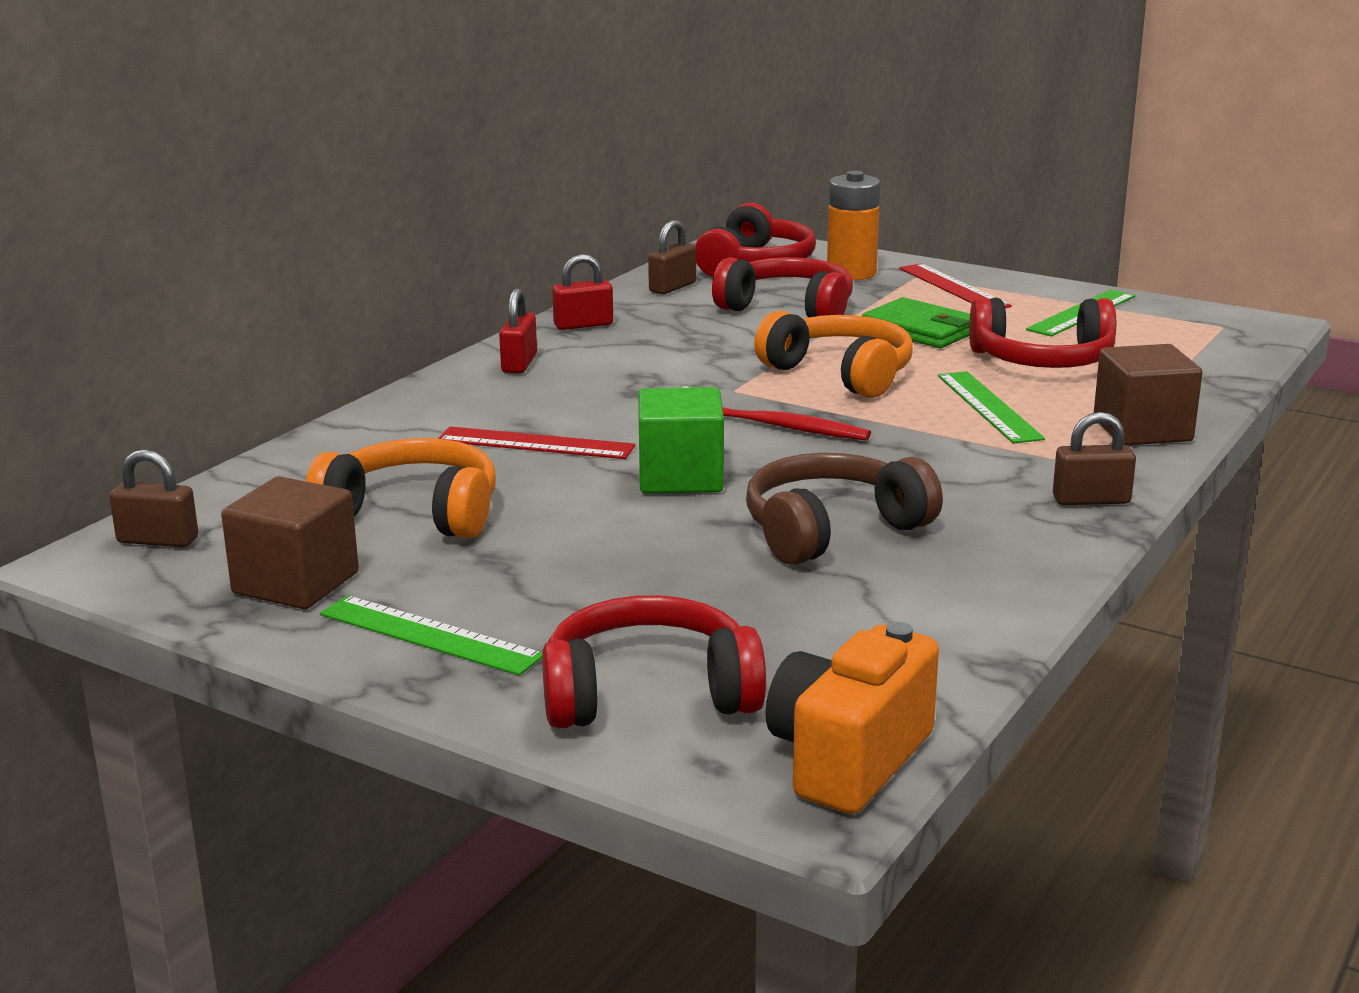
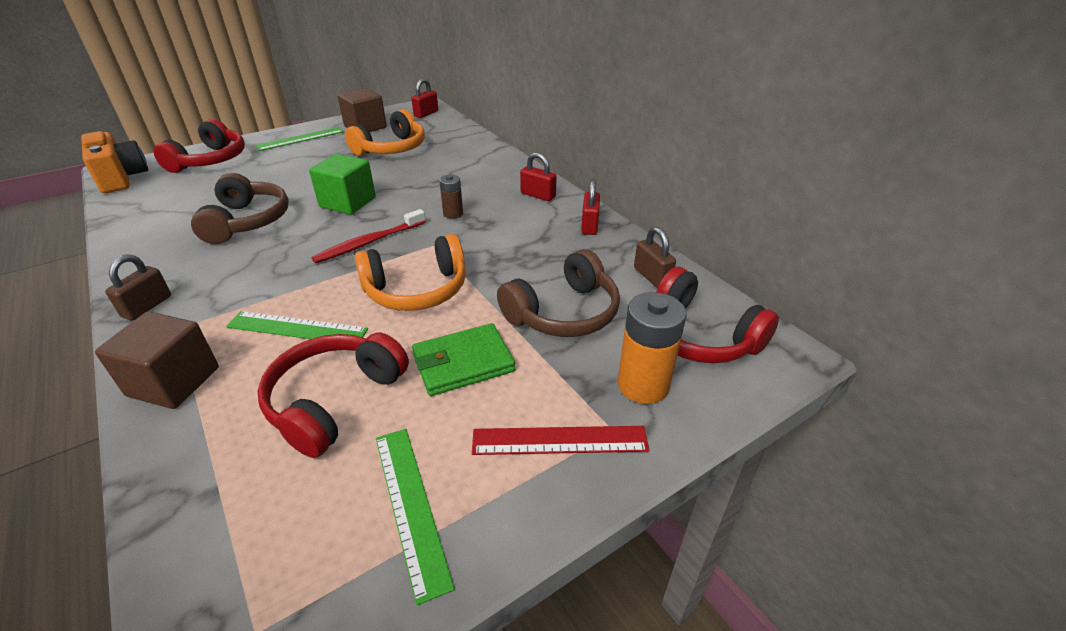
camera: 115 degrees right, 15 degrees up
(158, 540) = (426, 114): brown padlock -> red padlock
(535, 443) = (427, 180): red ruler -> none
(635, 399) = (453, 213): none -> brown battery
(788, 309) = (563, 313): red headphones -> brown headphones

